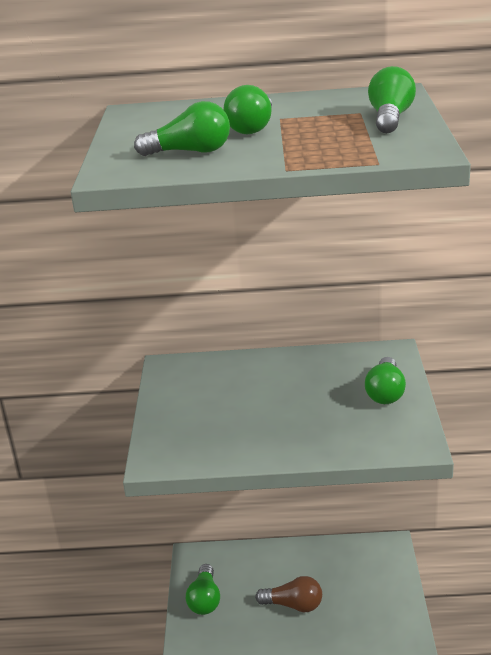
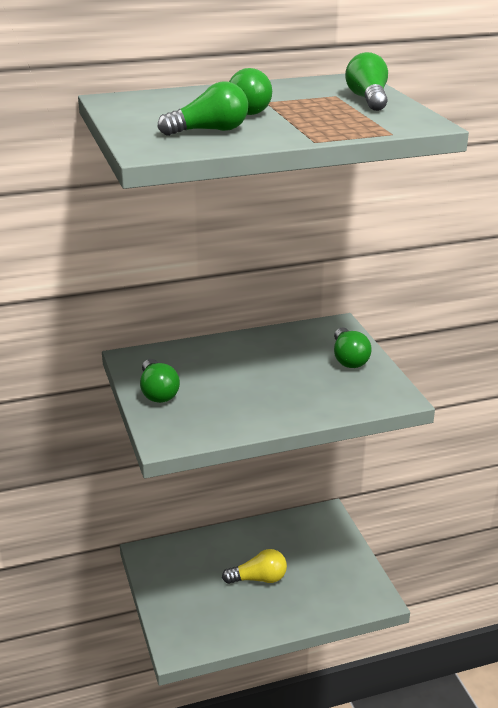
camera: 20 degrees left, 0 degrees up
(205, 600) = (172, 589): green light bulb -> green light bulb (158, 392)
(293, 605) = (259, 579): brown light bulb -> yellow light bulb

